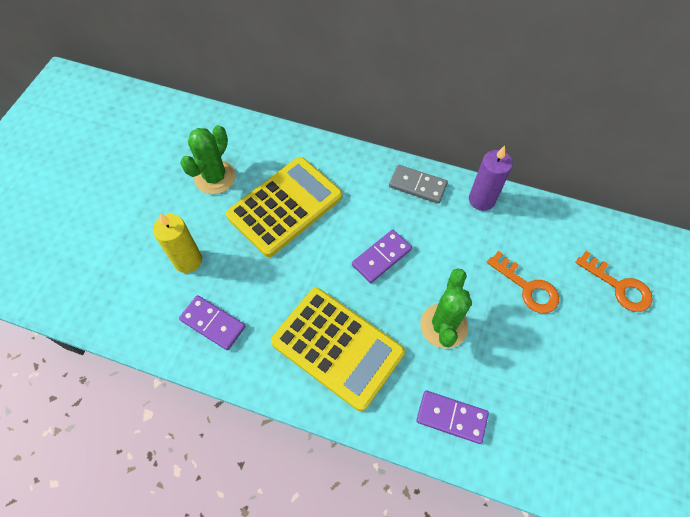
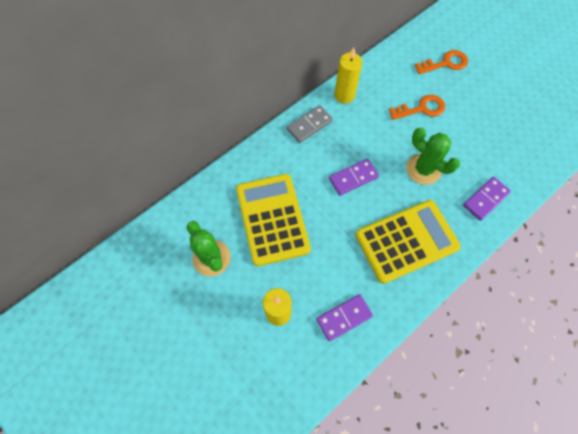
camera: 60 degrees left, 5 degrees up
(381, 257) = (353, 178): purple domino -> purple domino turned 75 degrees clockwise
(481, 200) = (344, 95): purple candle -> yellow candle

